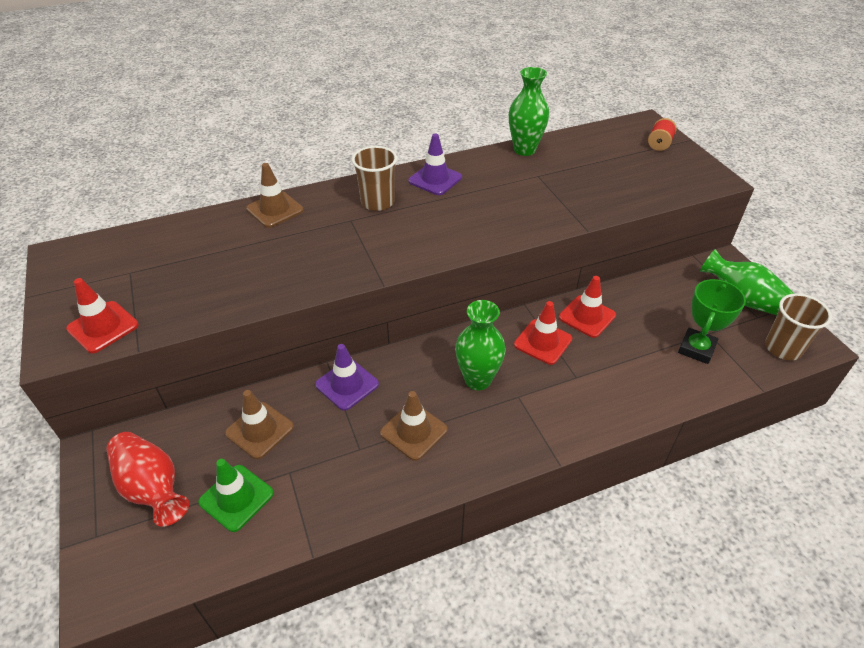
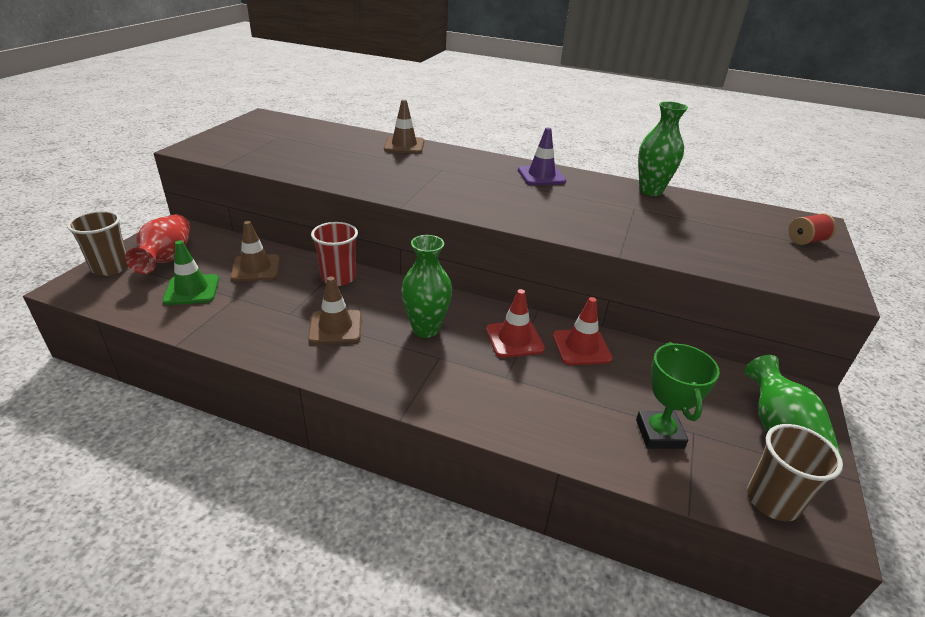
camera: 40 degrees right, 10 degrees down
(103, 327) = (225, 150): red traffic cone -> none
(347, 384) = (338, 278): purple traffic cone -> red cup
(377, 202) = (476, 169): brown cup -> brown cup (110, 268)
(696, 349) = (659, 434): green trophy -> green trophy turned 75 degrees counterclockwise

